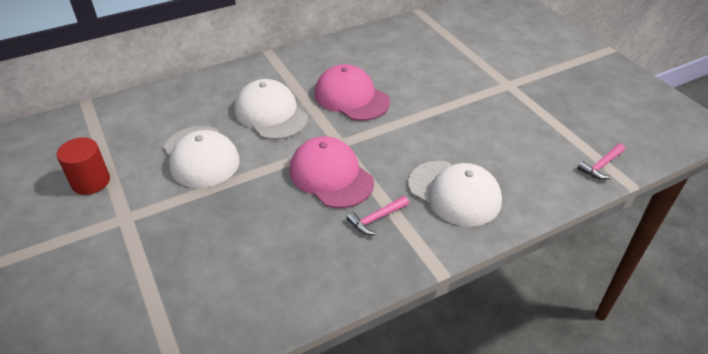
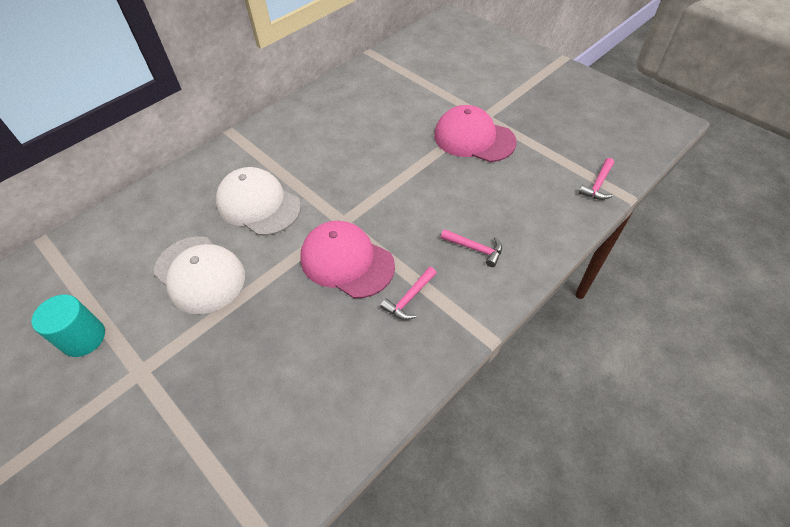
camera: 15 degrees left, 10 degrees up
(91, 182) = (83, 338): red cylinder -> turquoise cylinder
(351, 97) = (336, 166): pink cap -> pink cap (474, 138)
(454, 193) = (475, 249): white cap -> pink hammer

